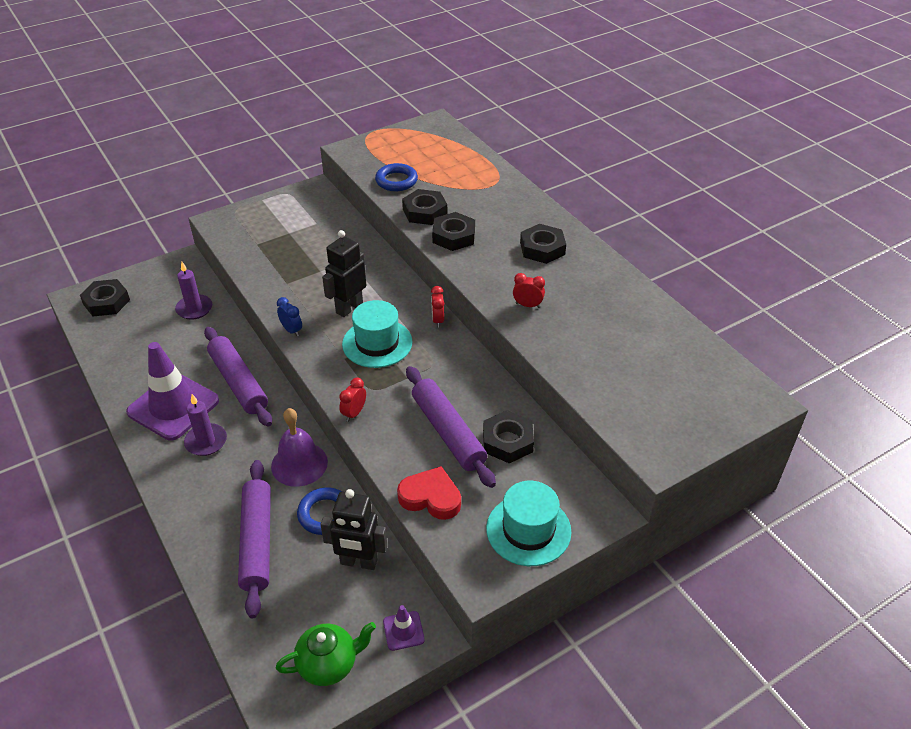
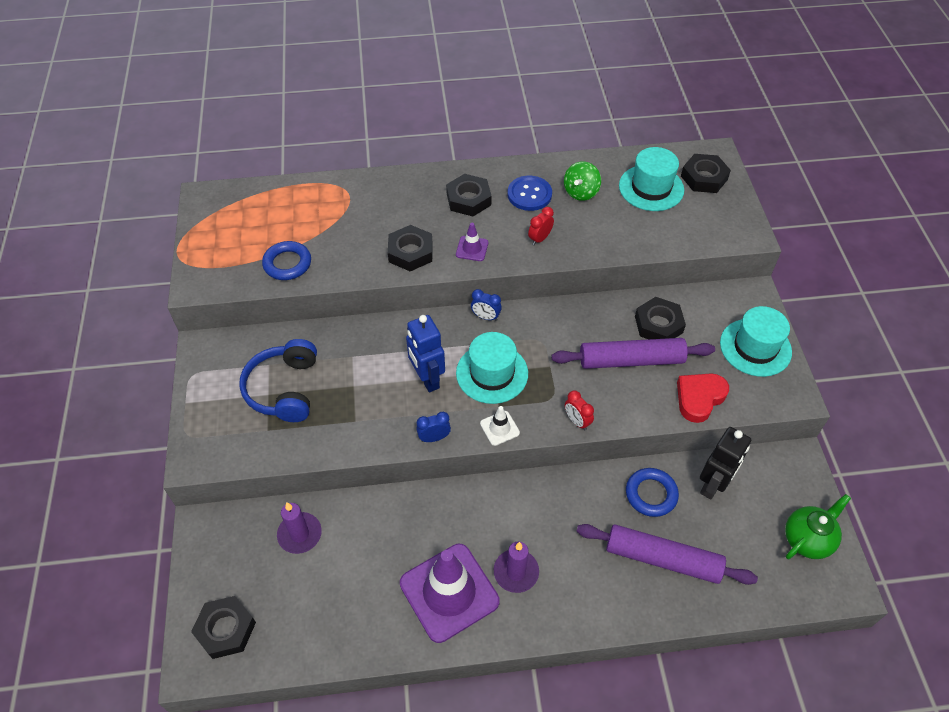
camera: 65 degrees left, 10 degrees up
(238, 382) = (445, 520): purple rolling pin -> none
(298, 238) = (284, 389): none -> blue headphones
(299, 464) = (582, 497): purple bell -> none
(321, 366) = (499, 428): none -> white traffic cone
(329, 664) = (807, 539): green teapot -> green teapot turned 45 degrees clockwise
(349, 307) = (427, 379): black robot -> blue robot
(403, 631) = (790, 475): purple traffic cone -> purple traffic cone (472, 249)
(425, 212) = (356, 260): black nut -> black nut (704, 178)
(437, 320) = (485, 317): red clock -> blue clock
(580, 282) = (529, 194): none -> blue button
(612, 315) = (580, 192): none -> green spinning top
(662, 363) = (651, 188): none -> turquoise hat

